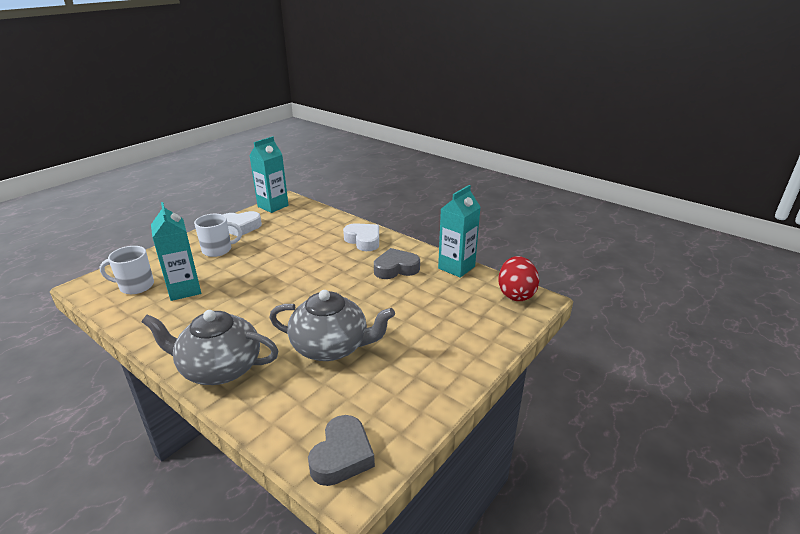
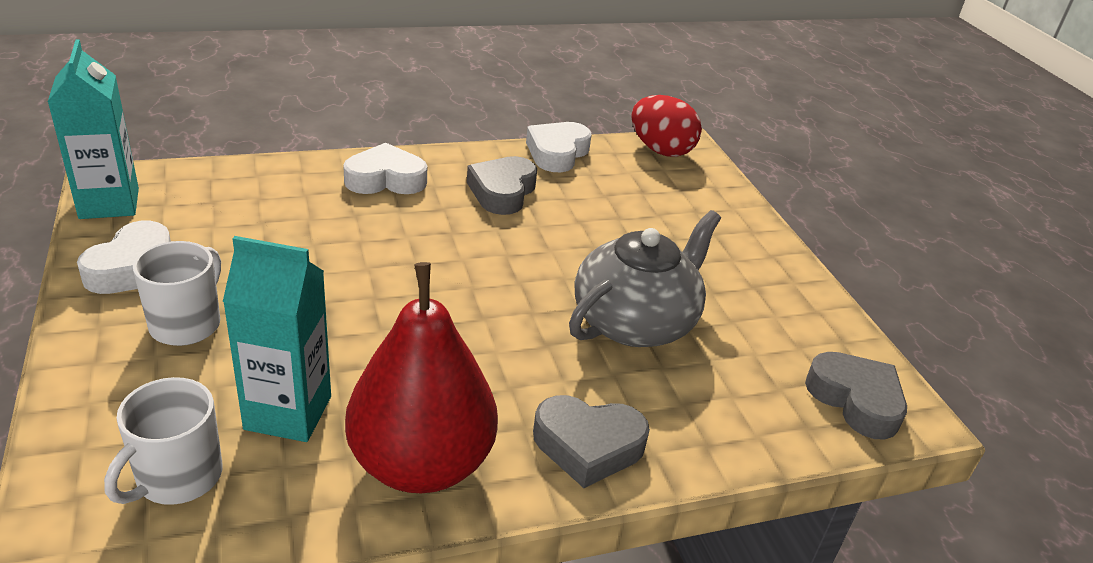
camera: 60 degrees left, 5 degrees up
(176, 330) = (421, 464): none -> red pear
(219, 368) = (588, 446): grey teapot -> grey heart
(456, 267) = (557, 153): turquoise carton -> white heart

